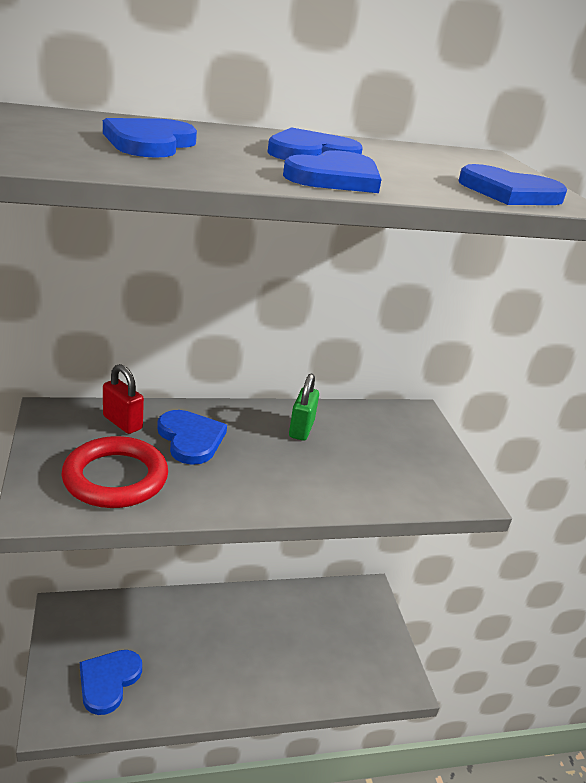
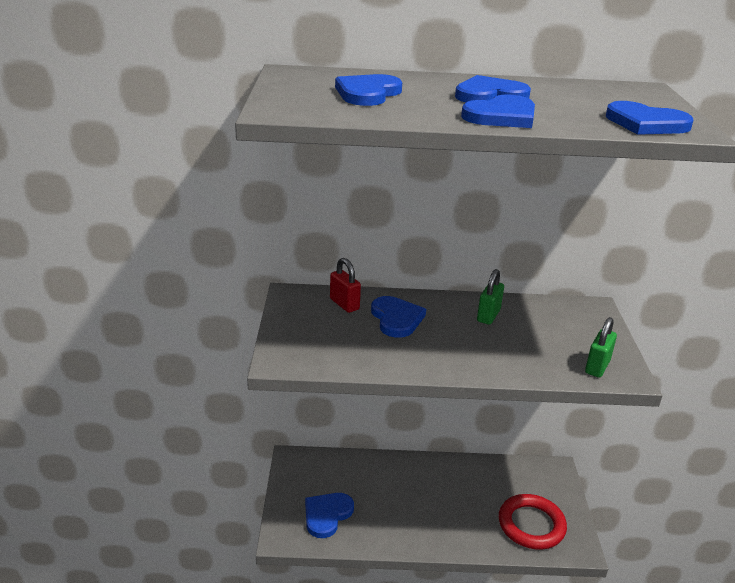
camera: 15 degrees right, 0 degrees up
(115, 478) = (336, 343): red ring -> red ring (531, 525)
(435, 488) = (597, 367): none -> green padlock

